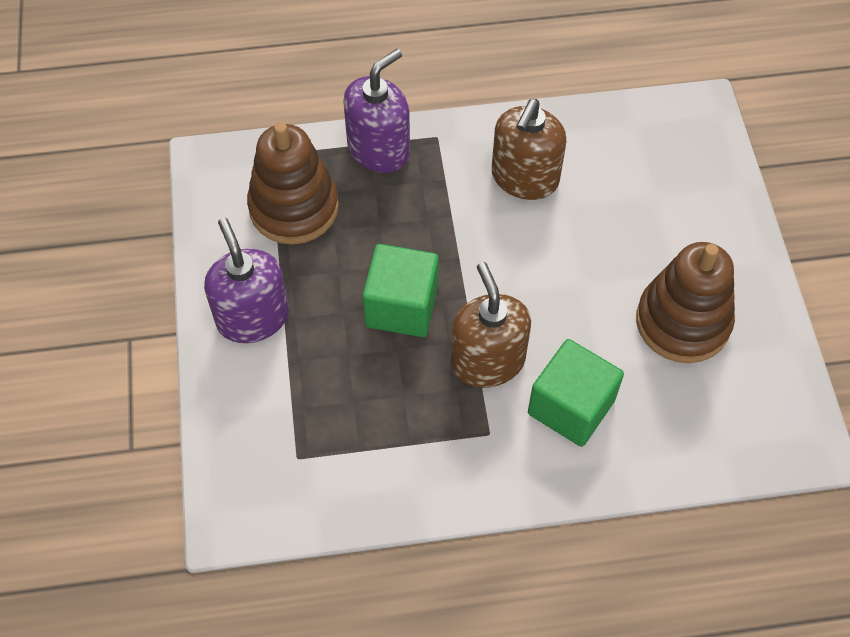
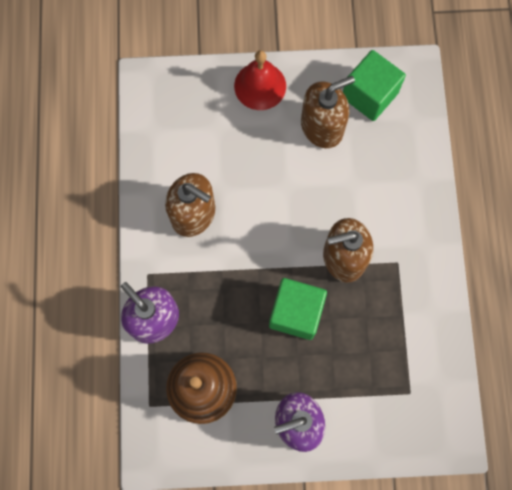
camera: 85 degrees left, 15 degrees up
(571, 407) = (381, 207): green cube -> green cube (369, 95)
(682, 322) = (322, 127): brown stacking toy -> brown soap dispenser
(728, 240) = (260, 86): none -> red bell

